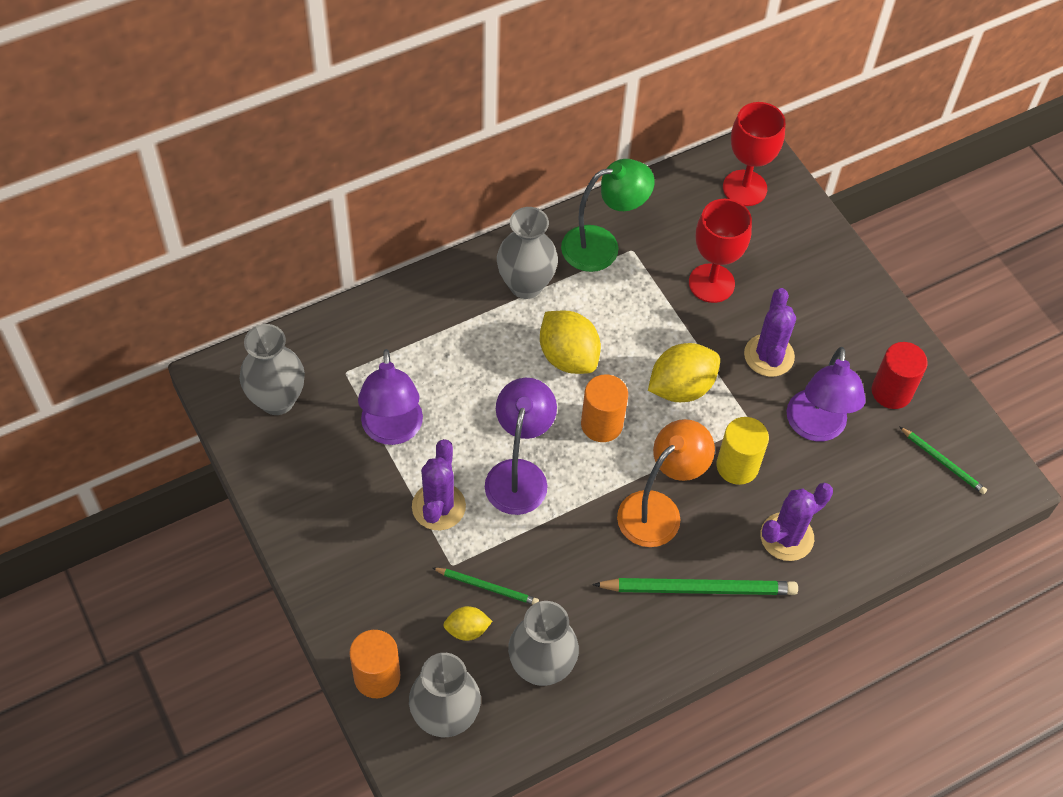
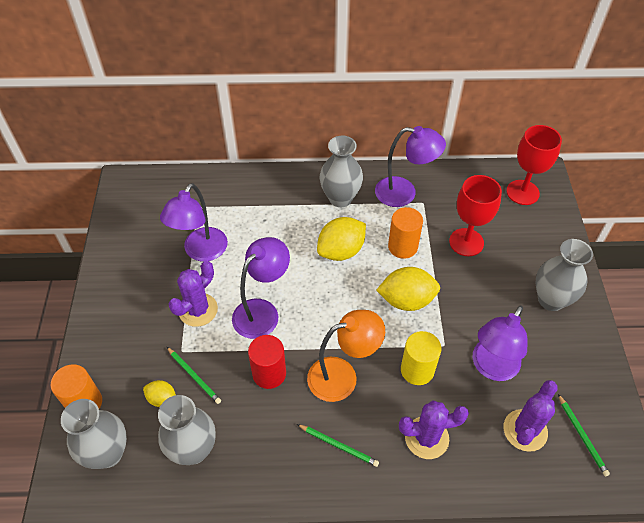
camera: 30 degrees right, 5 degrees down
(277, 400) = (147, 207): grey vase -> grey vase (551, 300)
(568, 357) = (341, 251): yellow lemon -> yellow lemon turned 60 degrees clockwise
(601, 424) = (337, 302): orange cylinder -> orange cylinder (402, 247)
(602, 246) = (404, 193): green lamp -> purple lamp
(698, 588) = (338, 445): green pencil -> green pencil, size x0.55
(769, 355) = (482, 304): purple cactus -> purple cactus (525, 430)
(891, 391) = (565, 366): red cylinder -> red cylinder (269, 373)

